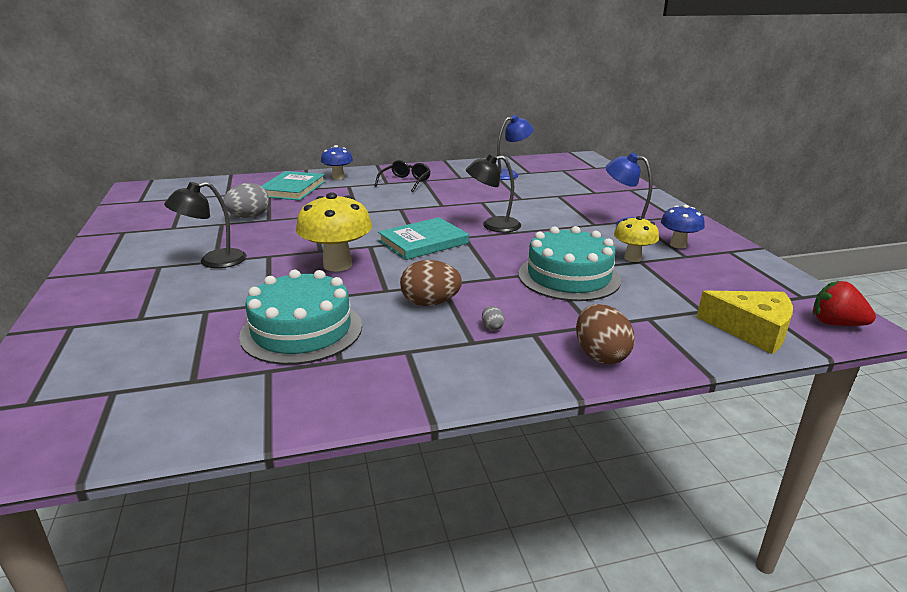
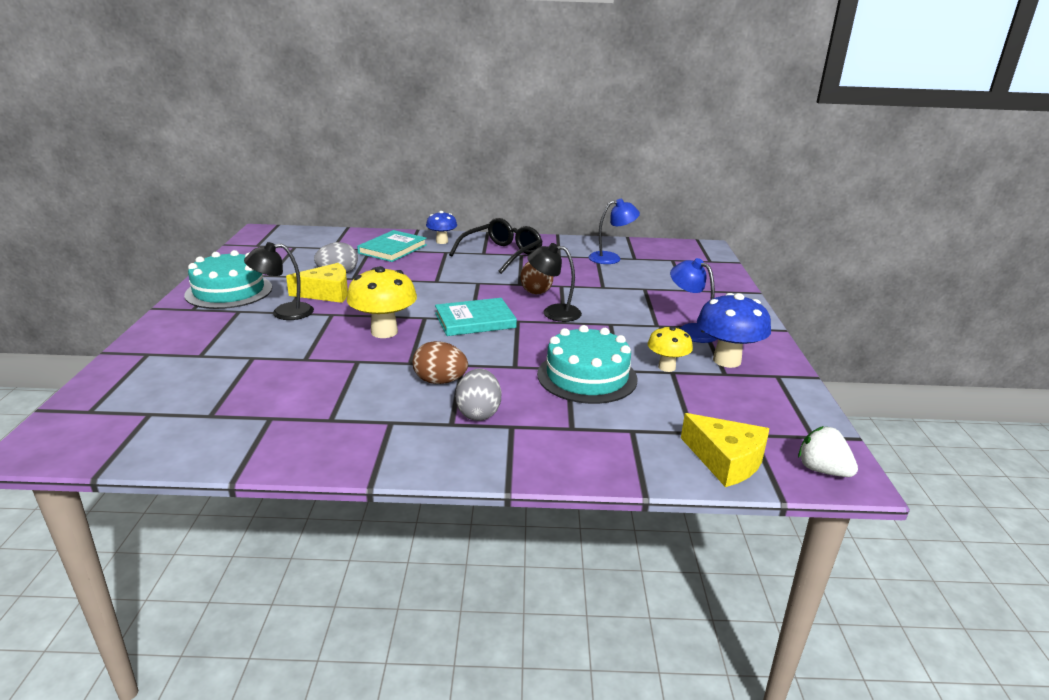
camera: 15 degrees right, 0 degrees up
(249, 236) = (327, 293): none -> yellow cheese
(302, 330) = (317, 388): turquoise cake -> turquoise cake (229, 291)
(405, 182) = (502, 254): black glasses -> black glasses, size x1.61
(492, 327) = (478, 413): grey egg -> grey egg, size x2.23
(600, 355) = (556, 457): brown egg -> brown egg (536, 291)
(678, 245) = (727, 360): blue mushroom -> blue mushroom, size x1.64
(835, 324) = (822, 470): red strawberry -> white strawberry

